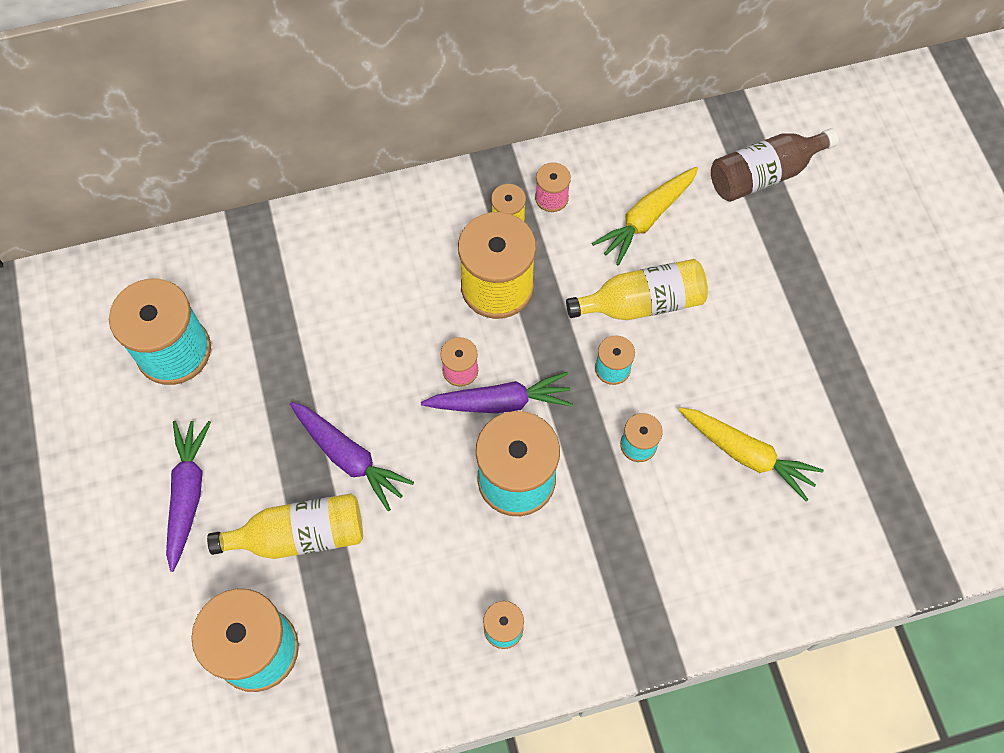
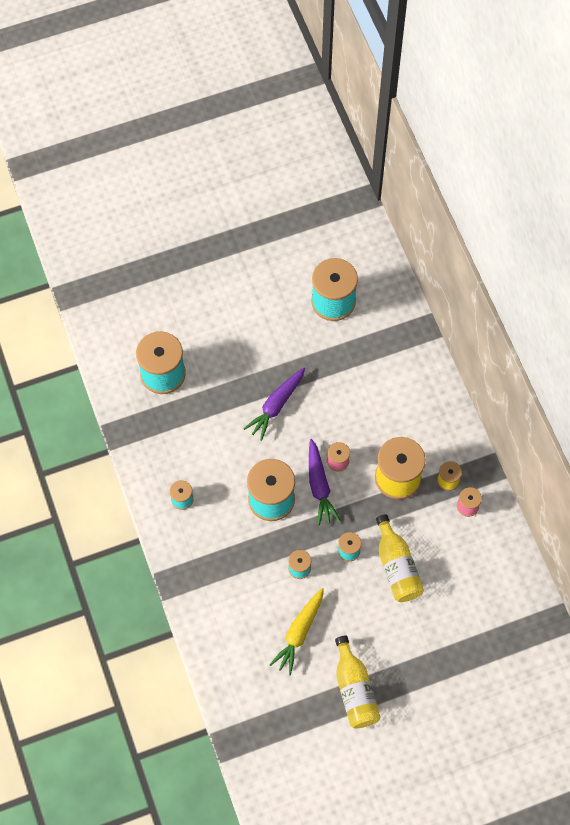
camera: 85 degrees right, 0 degrees up
(188, 494) = (246, 324): purple carrot -> none
(300, 535) = (227, 386): yellow bottle -> yellow bottle (354, 690)
(646, 219) = (459, 567): yellow carrot -> none
(764, 174) = (505, 644): brown bottle -> none

